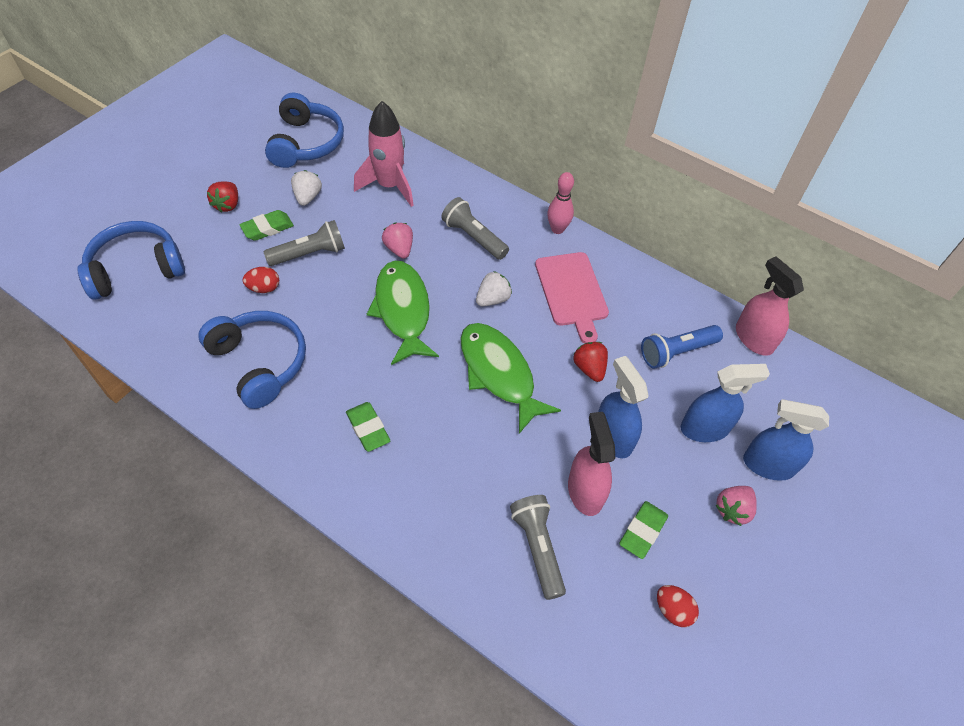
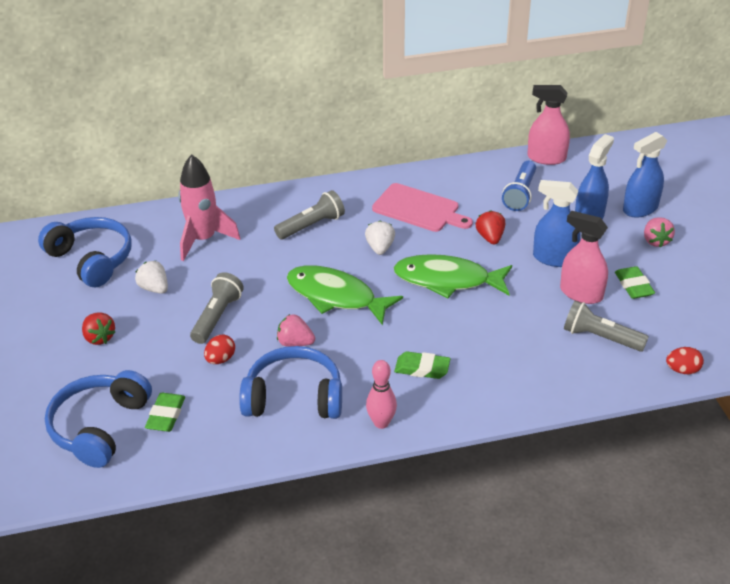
camera: 45 degrees left, 15 degrees down
(267, 228) = (158, 327): green eraser -> green eraser (166, 415)
(399, 249) = (274, 268): pink strawberry -> pink strawberry (295, 343)
(474, 237) = (312, 225): grey flashlight -> grey flashlight turned 150 degrees clockwise
(557, 229) = (355, 184): pink bowling pin -> pink bowling pin (381, 423)
(589, 368) = (490, 238): red strawberry -> red strawberry turned 60 degrees clockwise
(673, 610) = (697, 305): red egg -> red egg (682, 370)

